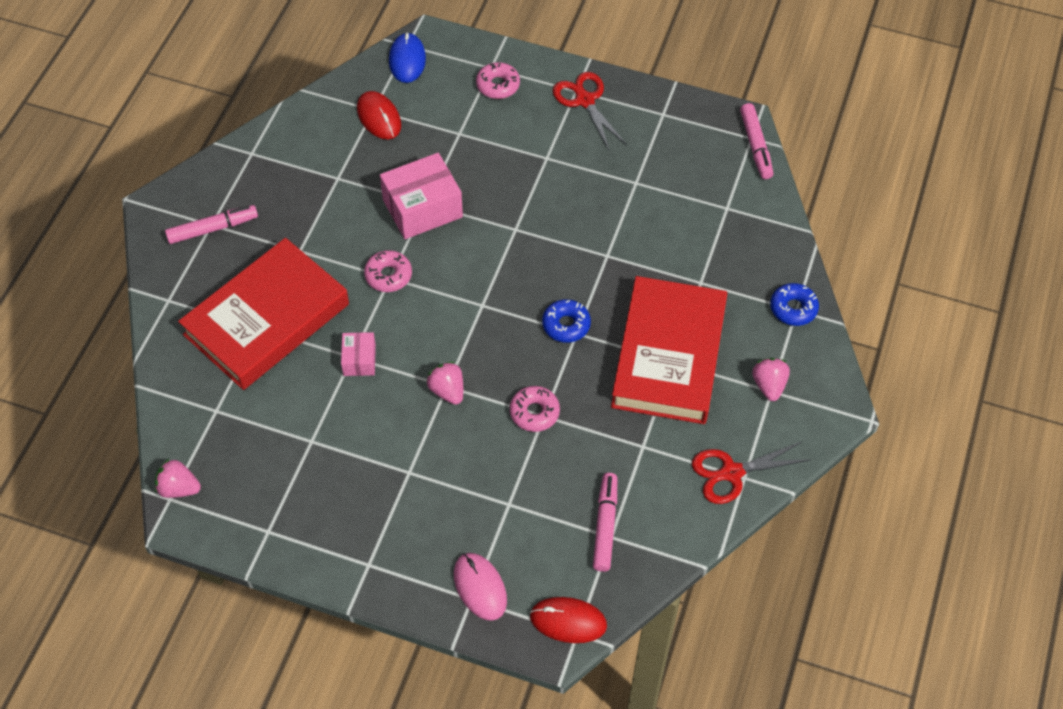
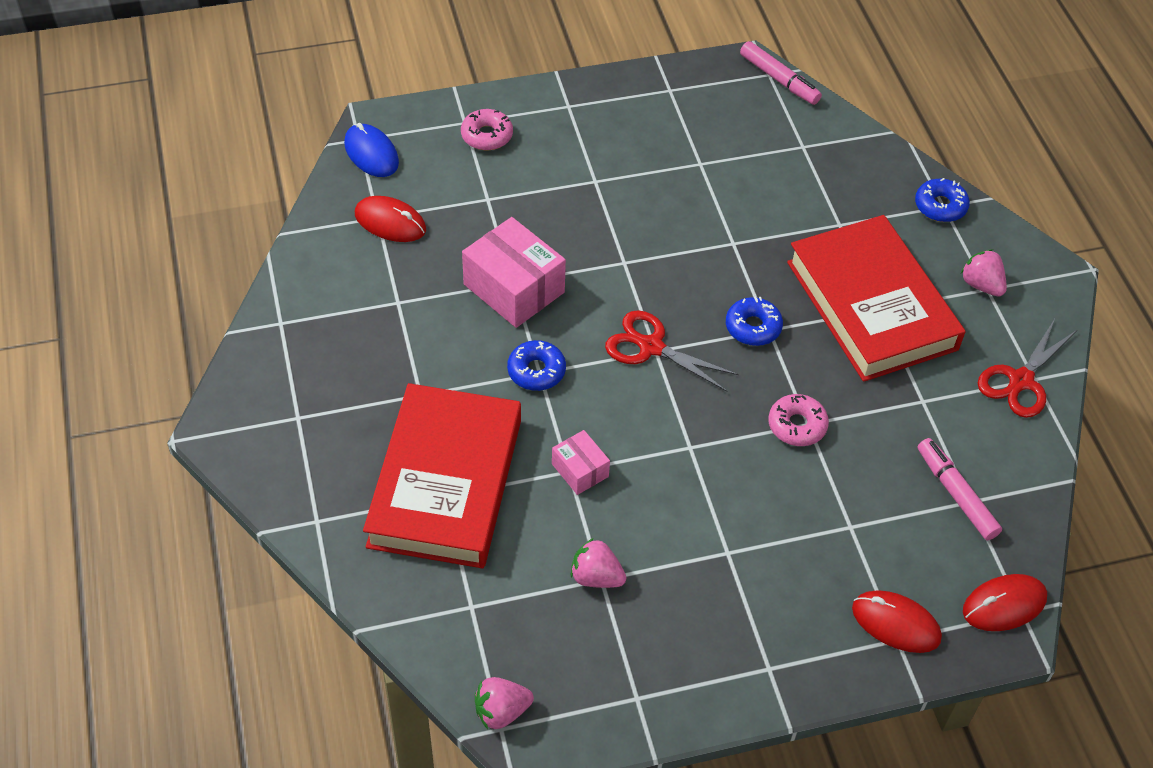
camera: 35 degrees left, 5 degrees down
(212, 229) = (304, 421): pink marker -> none
(388, 275) = (536, 371): pink donut -> blue donut
(422, 208) = (513, 288): pink box -> pink box turned 75 degrees counterclockwise
(447, 391) = (695, 451): pink strawberry -> pink strawberry (596, 577)
(480, 587) = (896, 623): pink mouse -> red mouse
(585, 100) = (585, 111): red scissors -> red scissors (651, 347)

